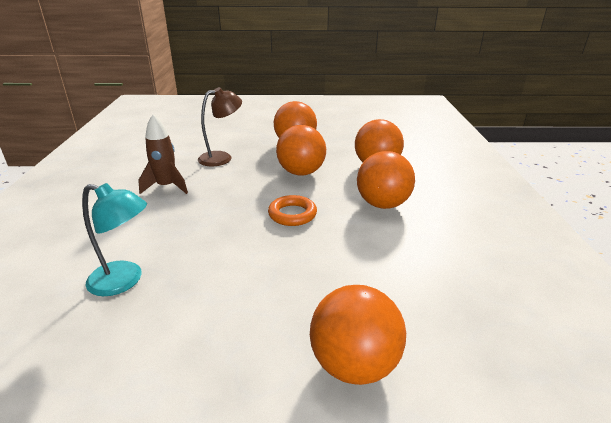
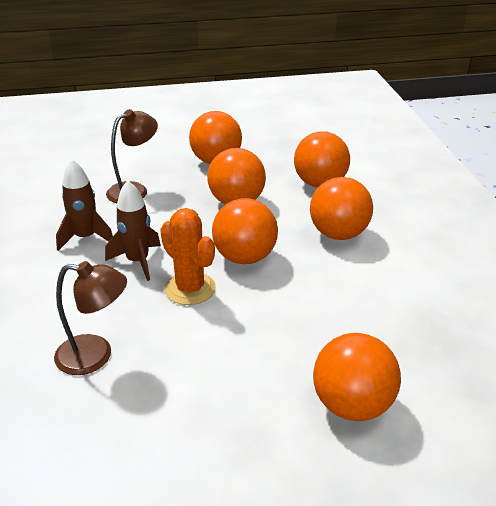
camera: 10 degrees left, 5 degrees up
(124, 281) = (95, 356): turquoise lamp -> brown lamp
(200, 208) = (138, 261): none -> brown rocket
(234, 234) = (190, 289): none -> orange cactus
(292, 214) = (245, 257): orange ring -> orange ball

